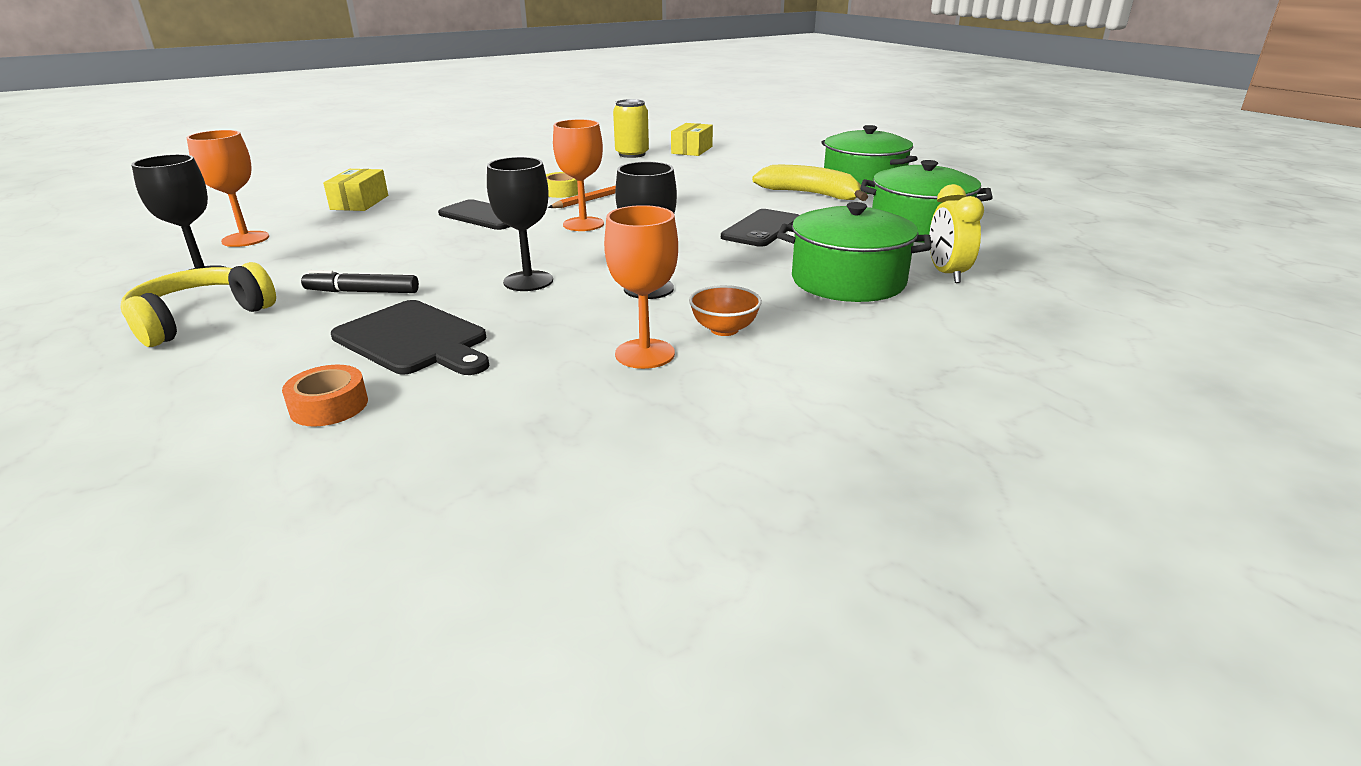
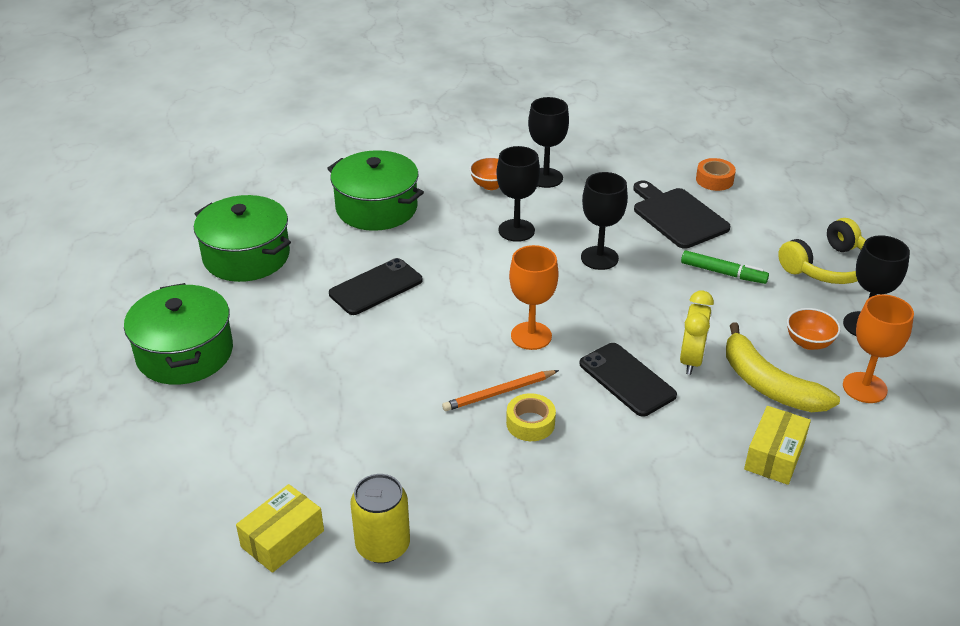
camera: 160 degrees left, 10 degrees up
(284, 256) = (808, 342): none -> orange bowl
(362, 292) = (723, 273): black marker -> green marker
(645, 354) = (545, 178): orange goblet -> black goblet
(811, 194) = (267, 341): yellow banana -> yellow banana (768, 384)
(947, 274) = (304, 200): yellow clock -> yellow clock (691, 360)

